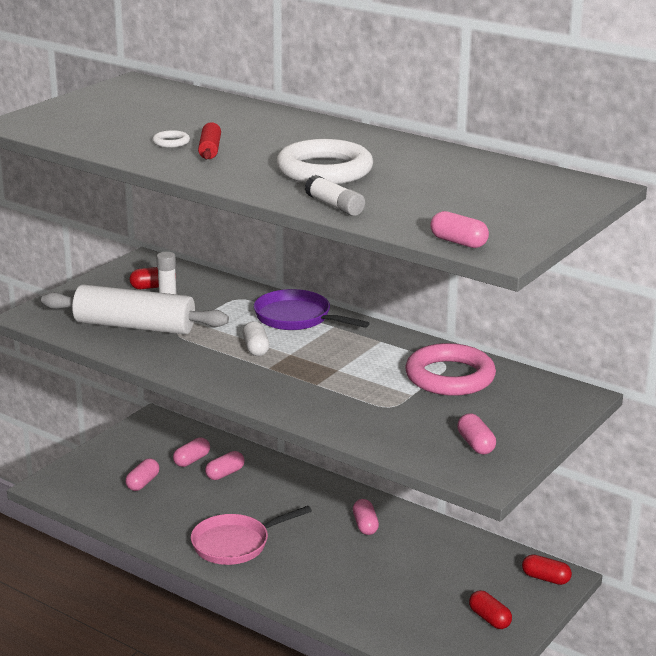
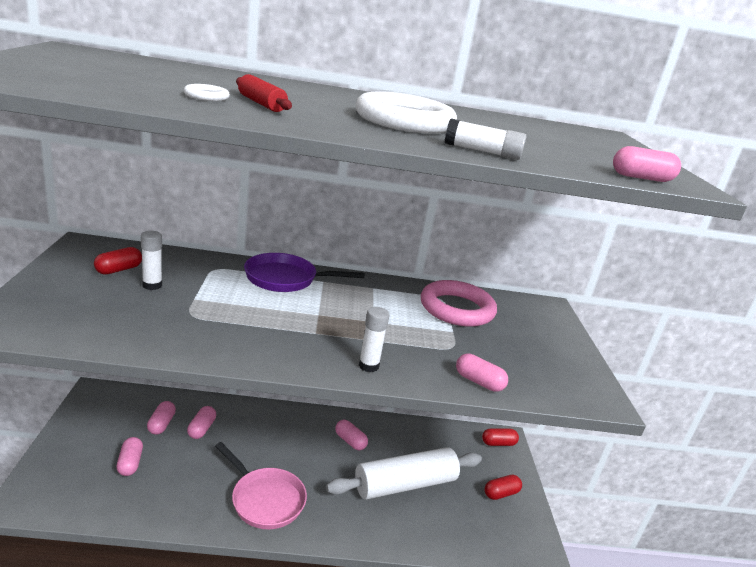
camera: 40 degrees left, 0 degrees up
(135, 326) = (138, 315): white rolling pin -> white rolling pin (405, 484)
(235, 544) = (265, 499): pink pan -> pink pan turned 75 degrees counterclockwise
(256, 348) = (283, 315): white capsule -> none
(284, 402) = (368, 366): none -> white glue stick
(475, 444) = (550, 366): pink capsule -> pink capsule (478, 382)
(489, 619) = (501, 493): red capsule -> red capsule turned 45 degrees counterclockwise

